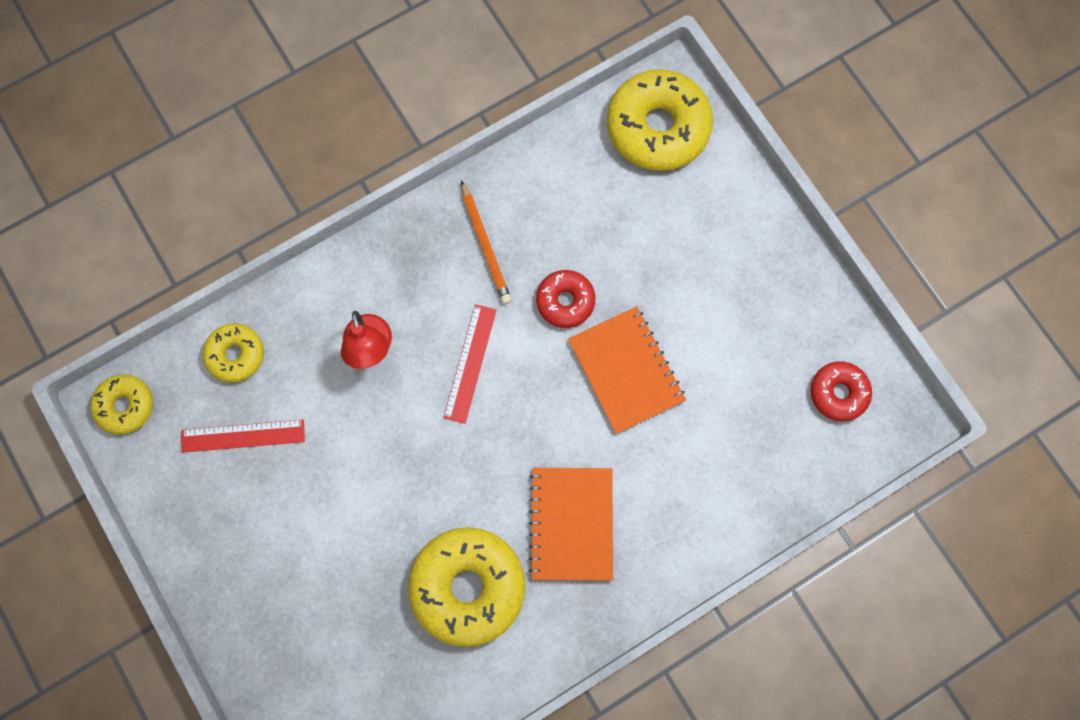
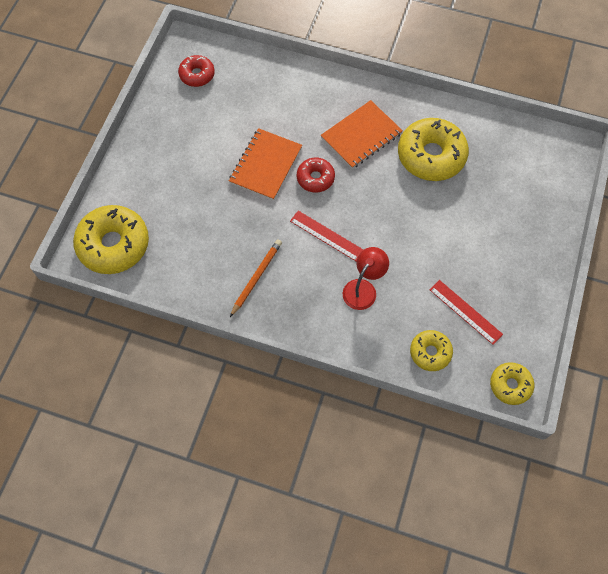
camera: 130 degrees left, 10 degrees down
(470, 363) = (326, 236): red ruler -> red ruler turned 60 degrees clockwise
(565, 301) = (254, 217): red donut -> red donut (315, 178)

